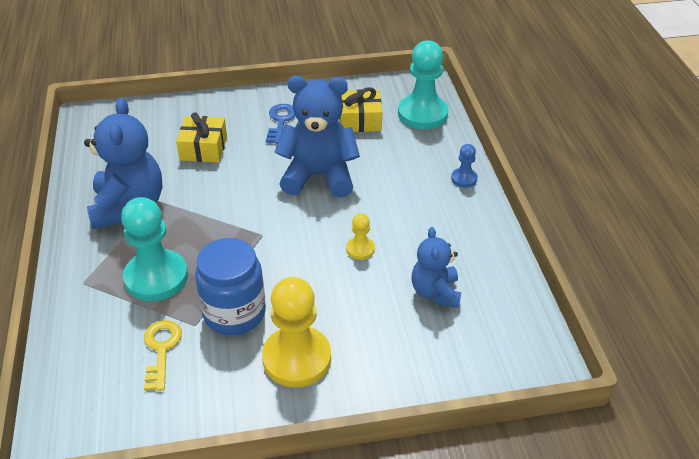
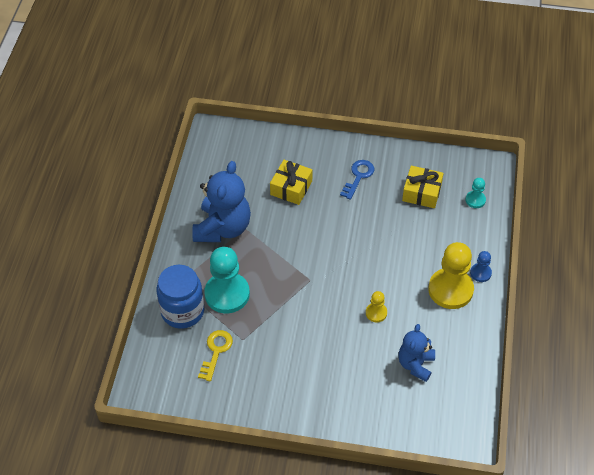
camera: 20 degrees right, 10 degrees up
(234, 313) = (271, 338): blue jar -> blue jar (182, 311)
(297, 358) = (301, 385): yellow pawn -> yellow pawn (450, 290)
(319, 176) = (369, 239): blue teddy bear -> none
(422, 114) = (475, 200): turquoise pawn -> turquoise pawn, size x0.47

